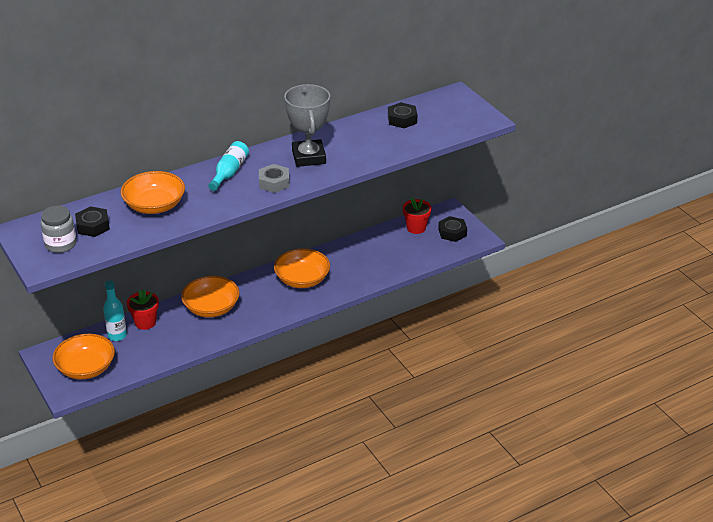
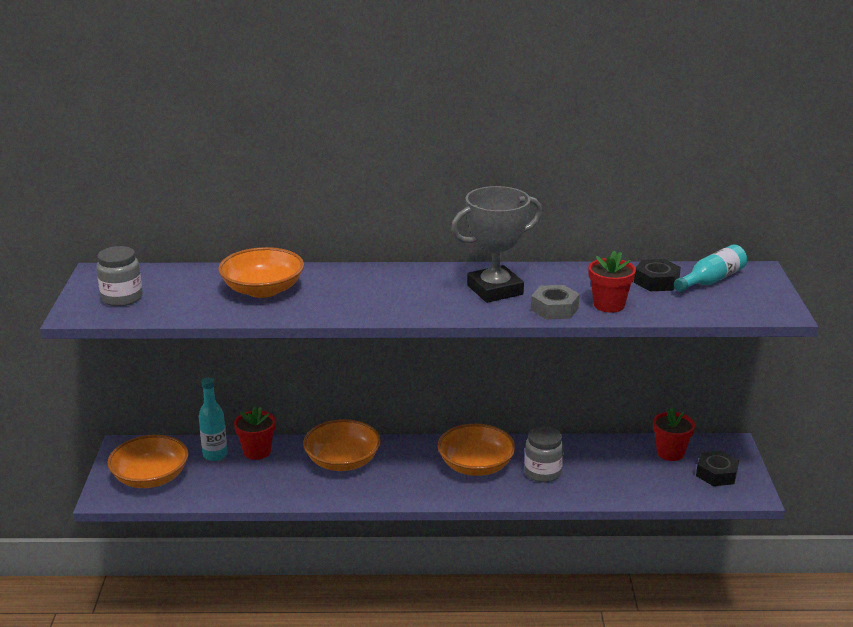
camera: 30 degrees right, 10 degrees down
(93, 226) = (175, 291): black nut -> none
(229, 172) = (383, 280): turquoise bottle -> turquoise bottle (711, 280)
(274, 183) = (424, 305): grey nut -> grey nut (554, 309)
(308, 157) = (495, 290): grey trophy -> grey trophy turned 45 degrees clockwise
(348, 269) = (543, 472): none -> grey jar
(388, 146) = (609, 305): none -> red flower pot

